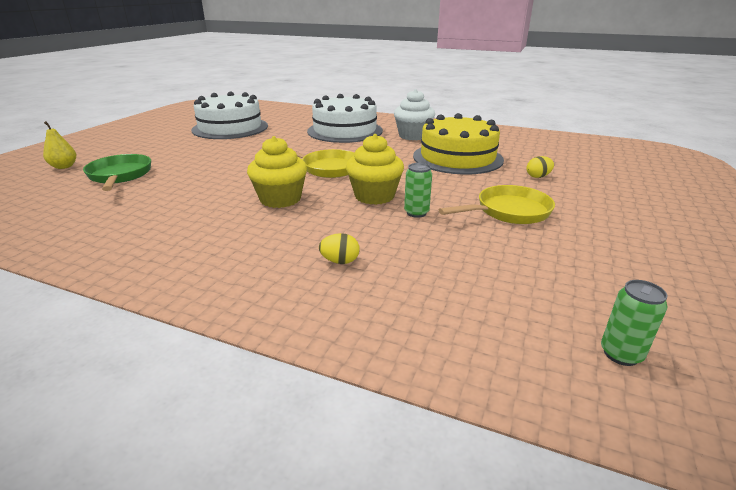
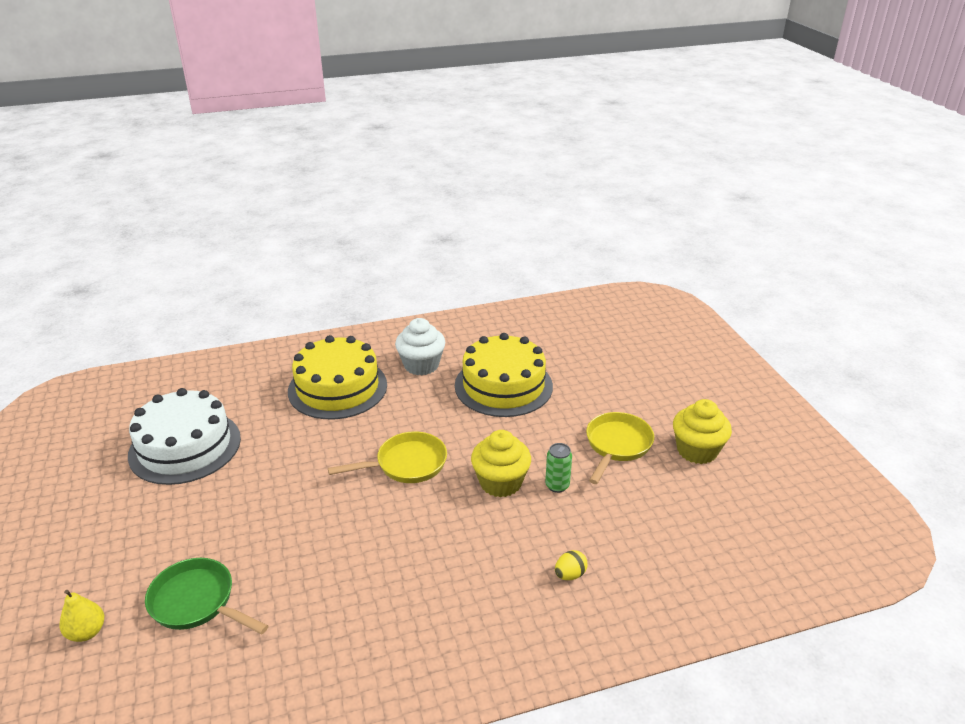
camera: 40 degrees left, 5 degrees up
(280, 199) = (427, 534): yellow cupcake -> yellow cupcake (697, 450)
(345, 131) = (337, 388): white cake -> yellow cake
(538, 176) = (593, 384): yellow egg -> none
(621, 354) = (785, 546): green can -> none

